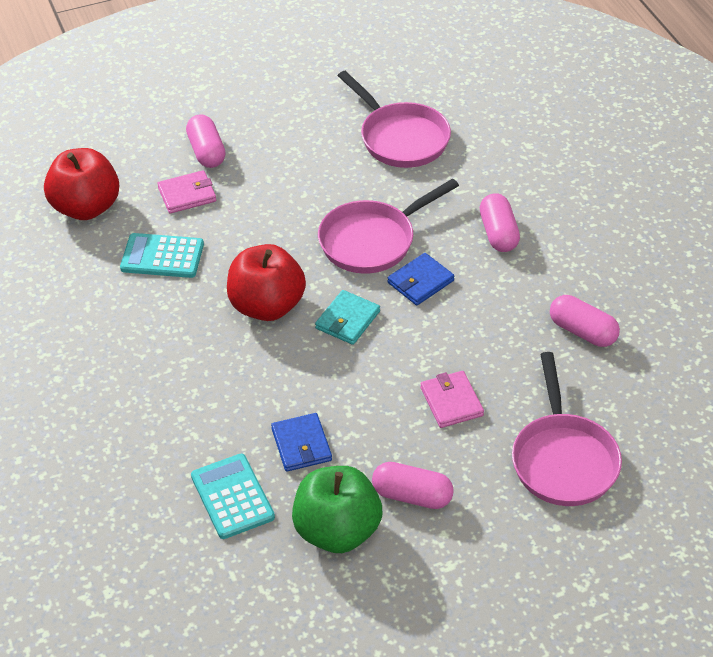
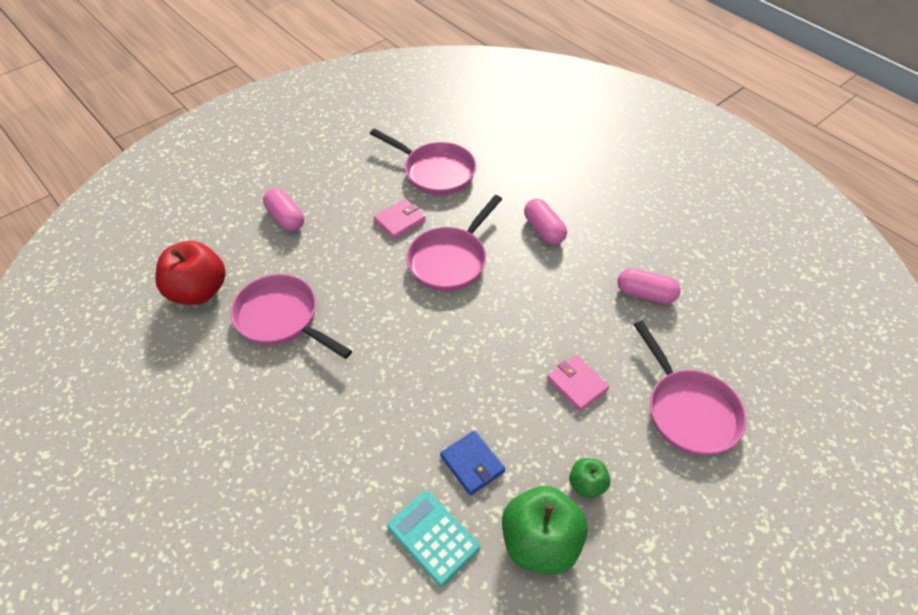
camera: 20 degrees left, 5 degrees up
(162, 256) = (282, 318): turquoise calculator -> pink pan
(187, 194) = (283, 258): pink wallet -> pink wallet (400, 221)
(267, 306) = (389, 340): red apple -> none
(348, 320) = (461, 334): turquoise wallet -> none
(412, 496) = (587, 484): pink capsule -> green apple
(420, 282) = (504, 285): blue wallet -> none

